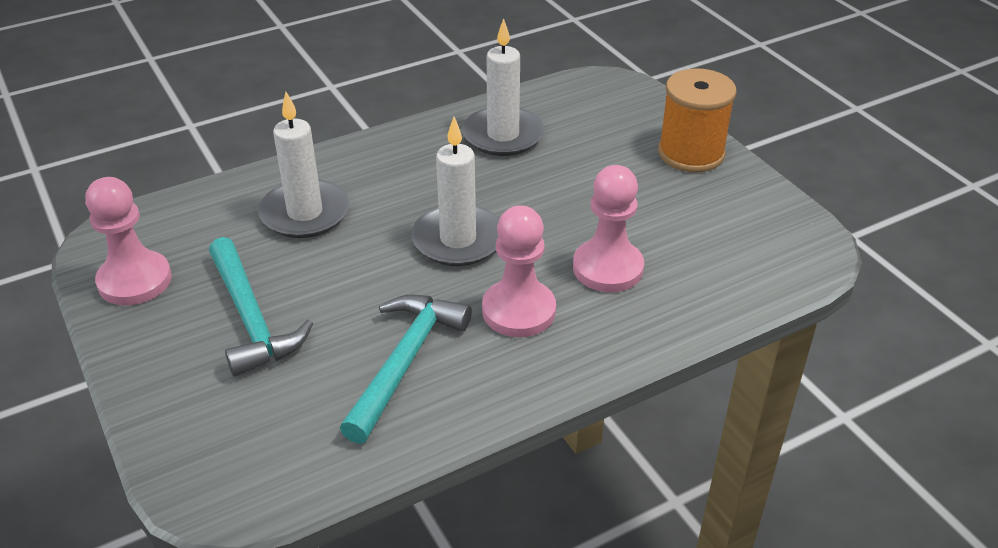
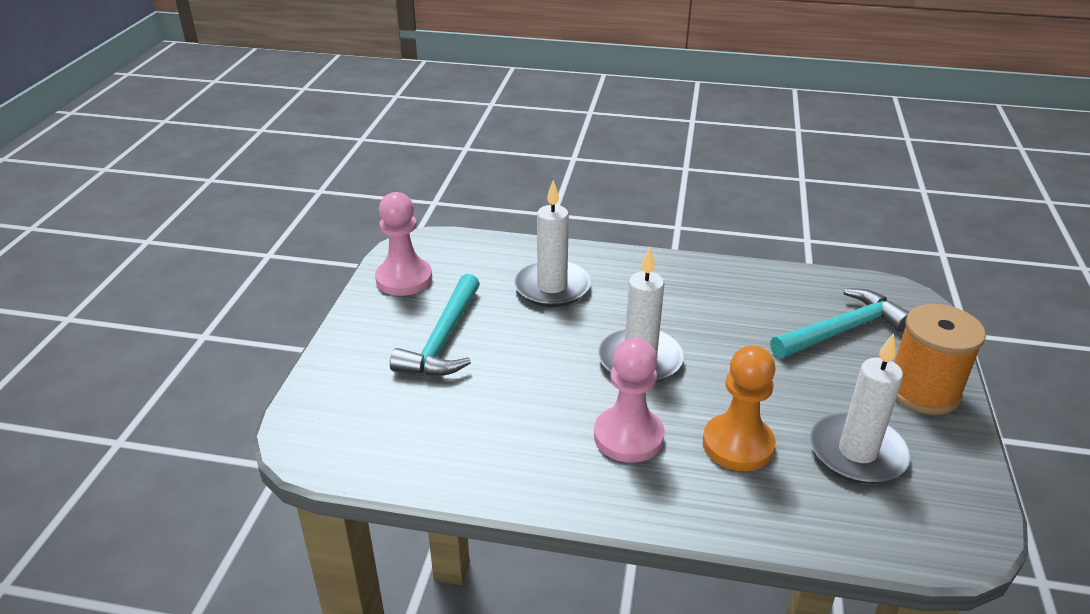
camera: 40 degrees right, 5 degrees down
(404, 362) = (507, 425): turquoise hammer -> turquoise hammer (842, 330)
(503, 135) = (761, 299): white candle -> white candle (857, 452)
(607, 268) = (738, 444): pink pawn -> orange pawn

